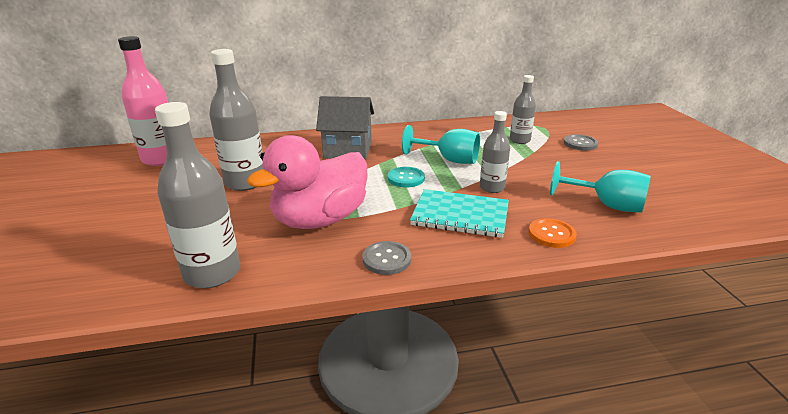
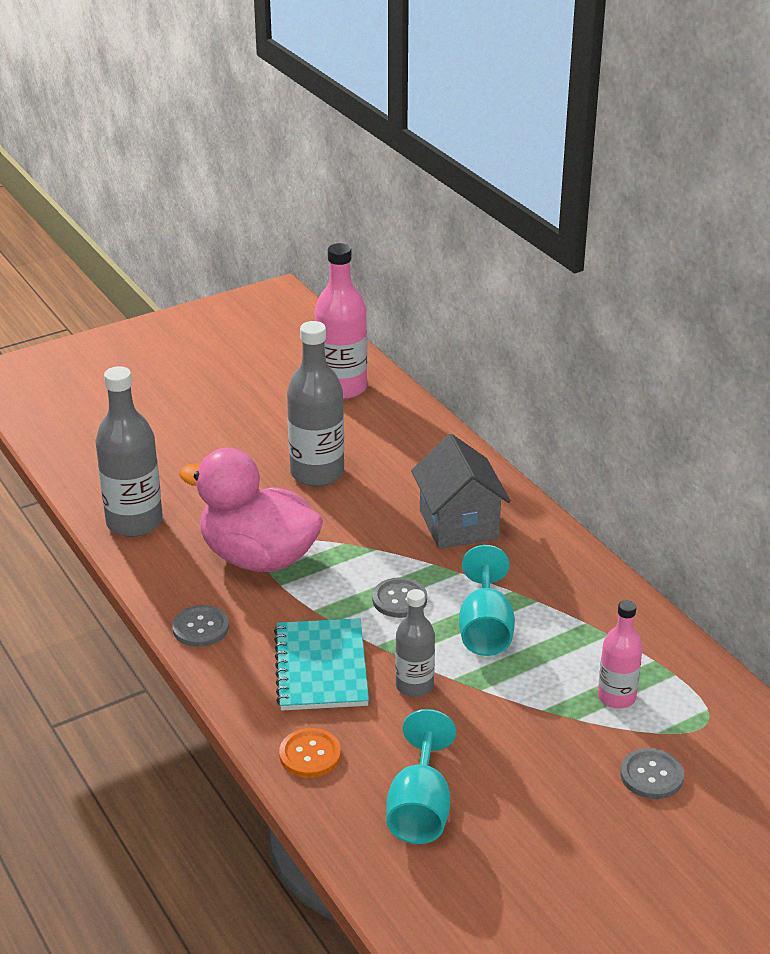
camera: 70 degrees right, 5 degrees up
(406, 178) = (399, 599): turquoise button -> grey button
(519, 140) = (616, 697): grey bottle -> pink bottle

